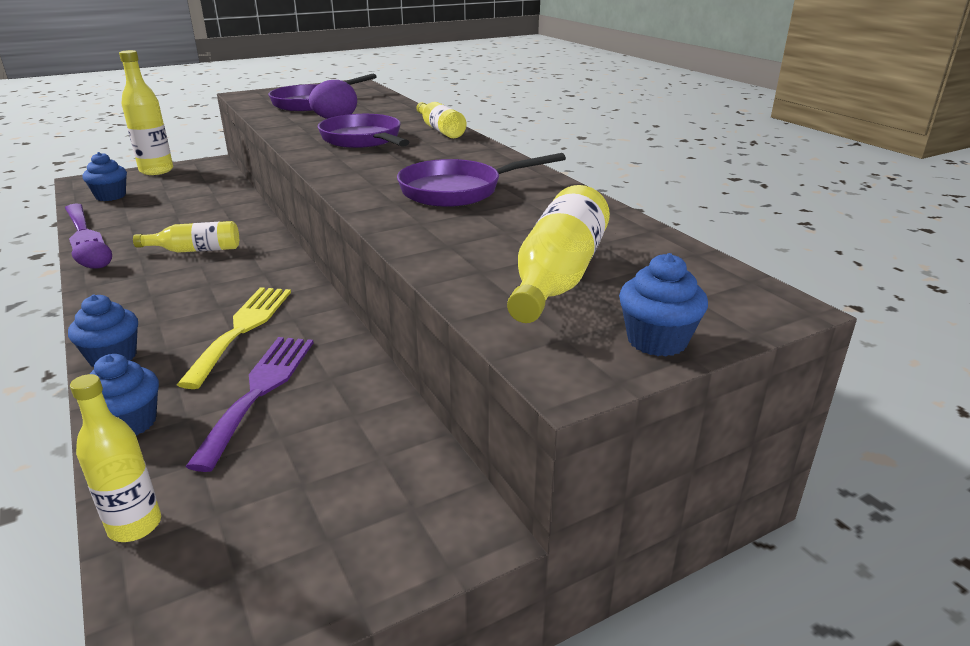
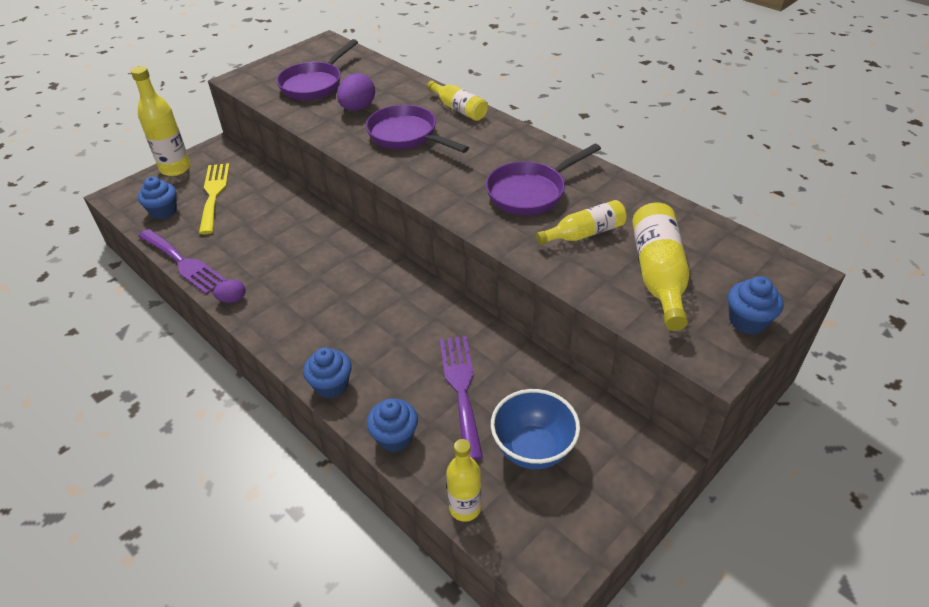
camera: 15 degrees left, 15 degrees up
(195, 250) = (300, 262): yellow bottle -> yellow bottle (584, 233)
(242, 329) = (405, 337): yellow fork -> yellow fork (214, 194)
(292, 477) = (533, 449): none -> blue bowl

